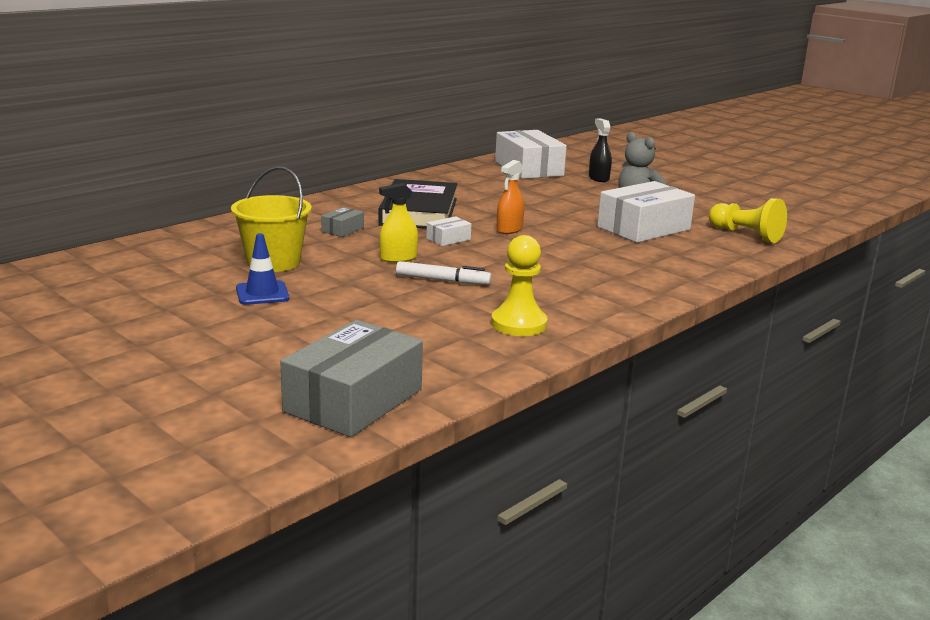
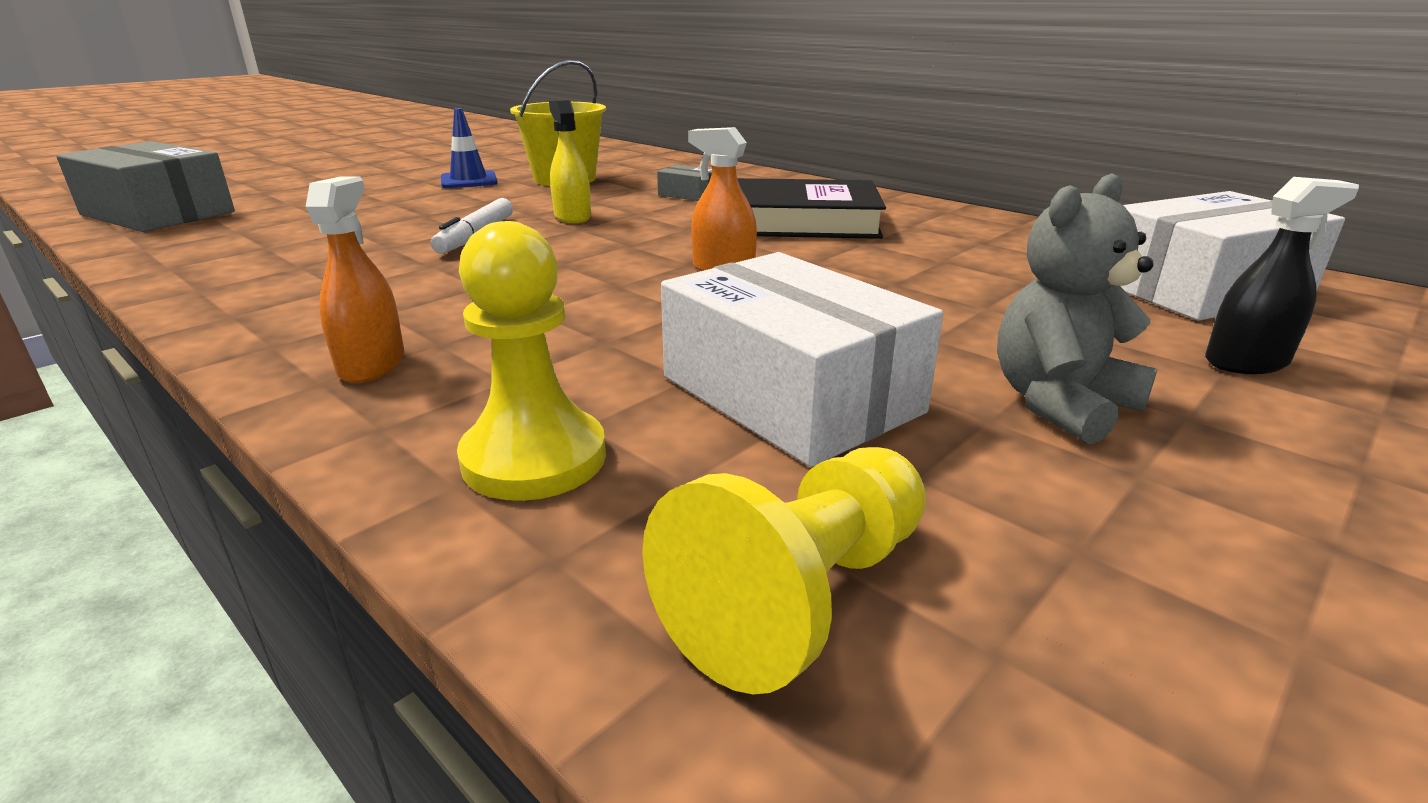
camera: 90 degrees right, 5 degrees up
(448, 239) = (659, 236): white box -> none
(519, 324) = (277, 271): yellow pawn -> yellow pawn (534, 458)
(643, 286) = (372, 365): none -> orange spray bottle

